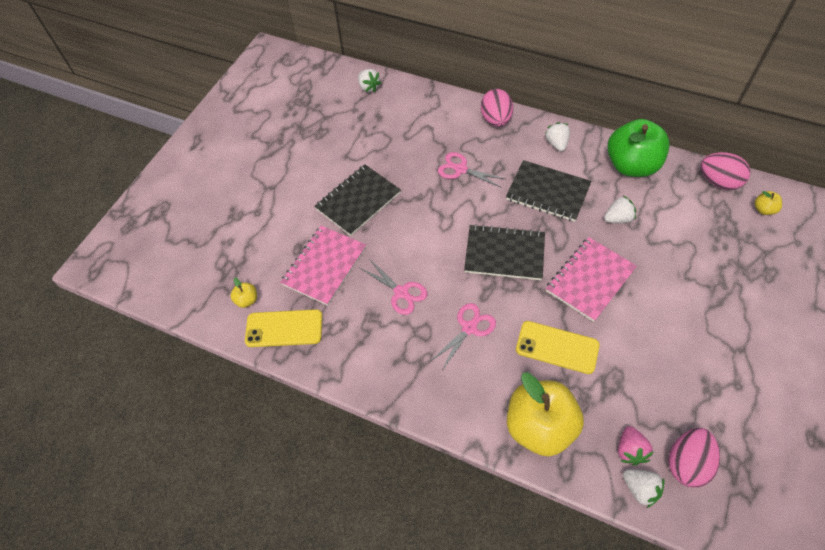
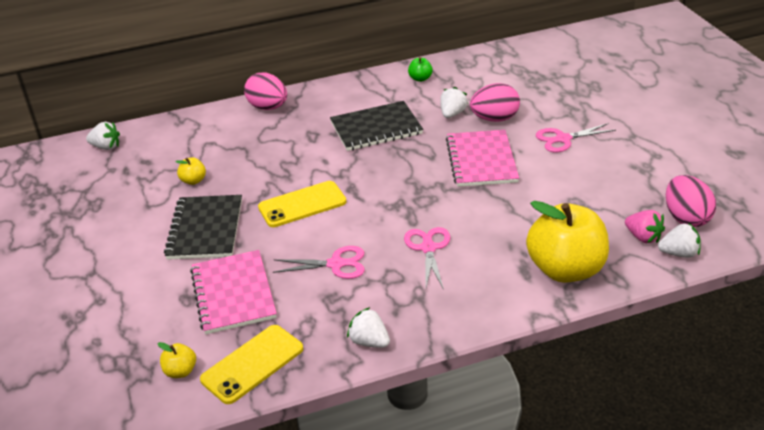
camera: 45 degrees left, 20 degrees down
(461, 169) = (279, 154): pink scissors -> pink scissors (563, 139)
(504, 254) = (393, 185): black notebook -> none
(556, 144) = (342, 96): white strawberry -> white strawberry (369, 341)
(557, 347) = (512, 214): yellow phone -> yellow phone (302, 204)
(631, 165) = (420, 78): green apple -> green apple, size x0.41
(718, 182) = (494, 55): pink egg -> pink egg (494, 119)
(763, 209) = (544, 55): yellow apple -> yellow apple (193, 180)

